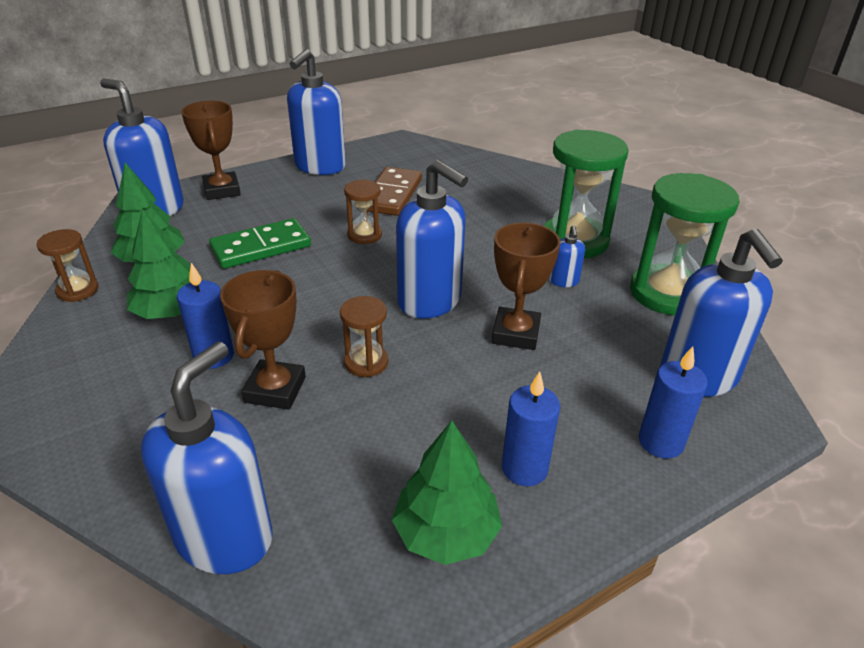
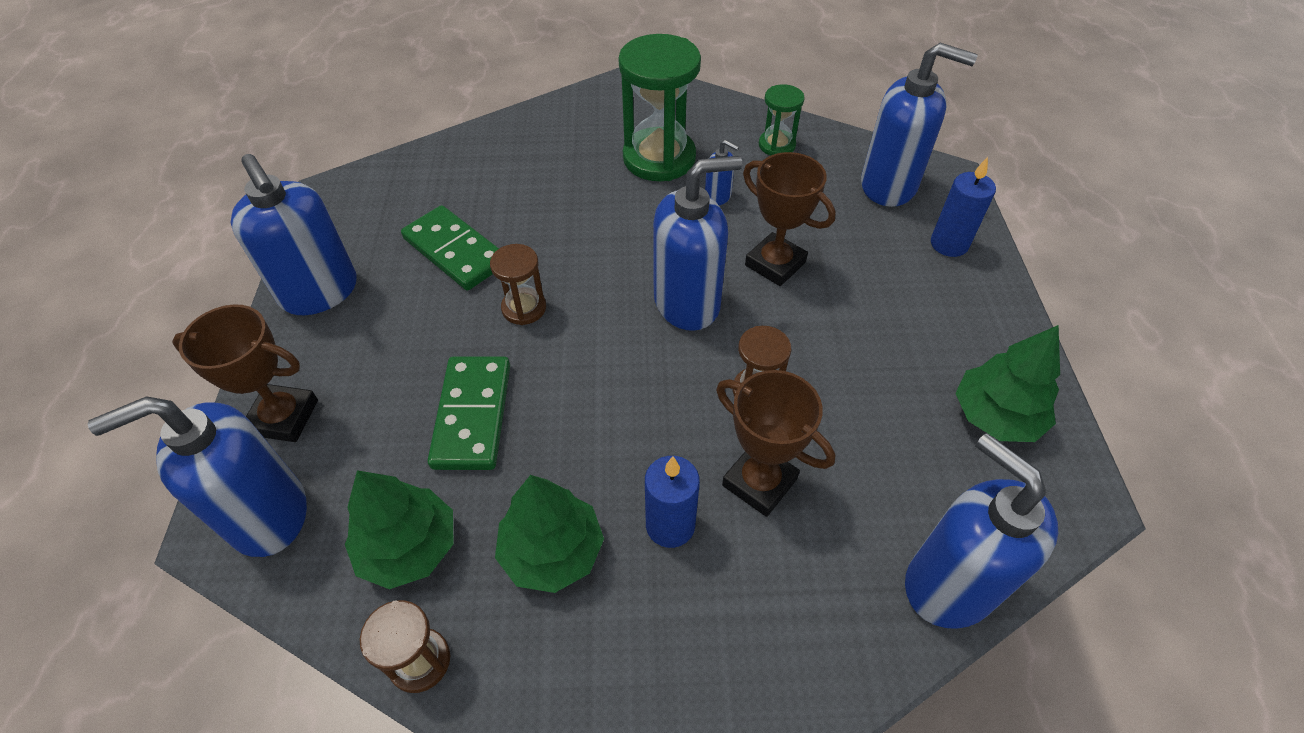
camera: 60 degrees left, 15 degrees up
(392, 195) = (455, 251): brown domino -> green domino
(524, 468) = (945, 336): blue candle -> none
(667, 293) = (777, 145): green hourglass -> green hourglass, size x0.52

